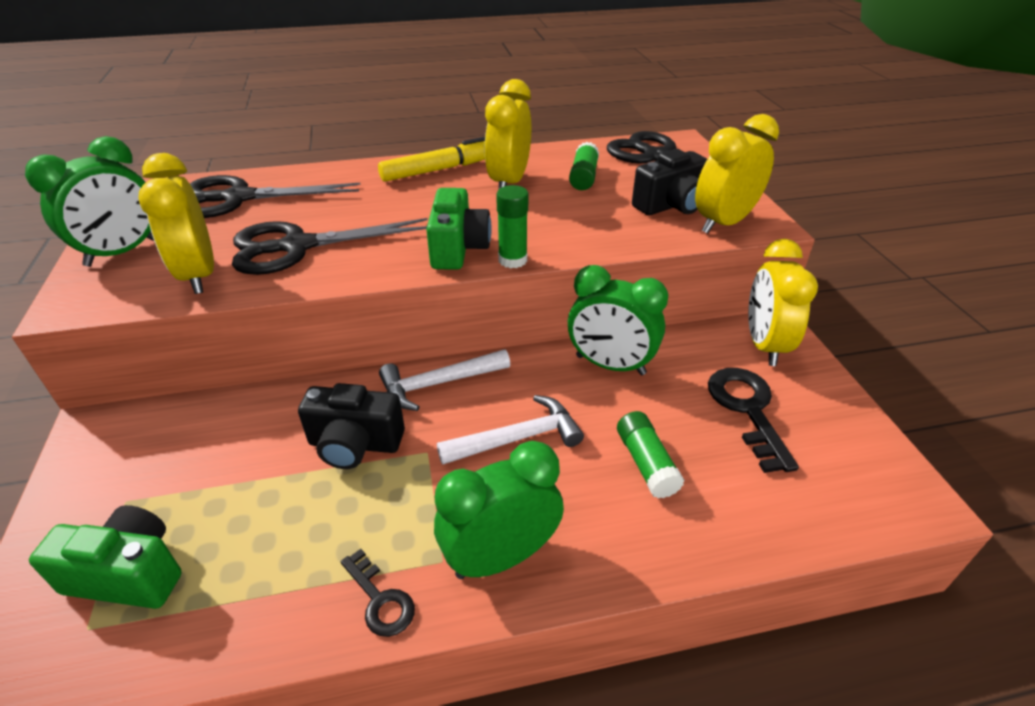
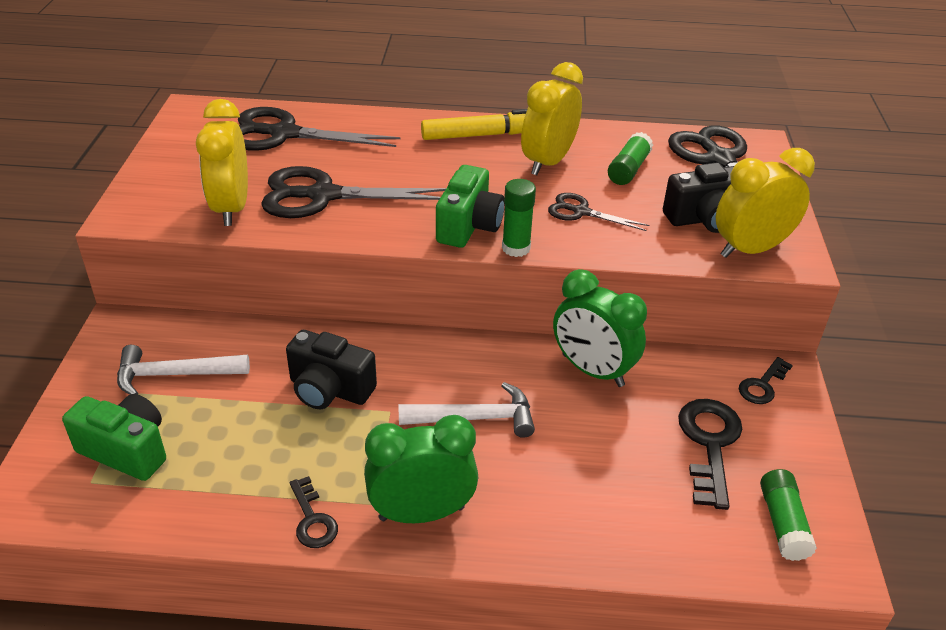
camera: 15 degrees right, 0 degrees up
(122, 252) = (172, 173): green clock -> none
(438, 384) = (421, 352): white hammer -> white hammer (174, 375)
(559, 218) = (581, 212): none -> black scissors
(646, 463) = (585, 468): green glue stick -> green glue stick (783, 523)
(764, 345) = (762, 385): yellow clock -> black key

